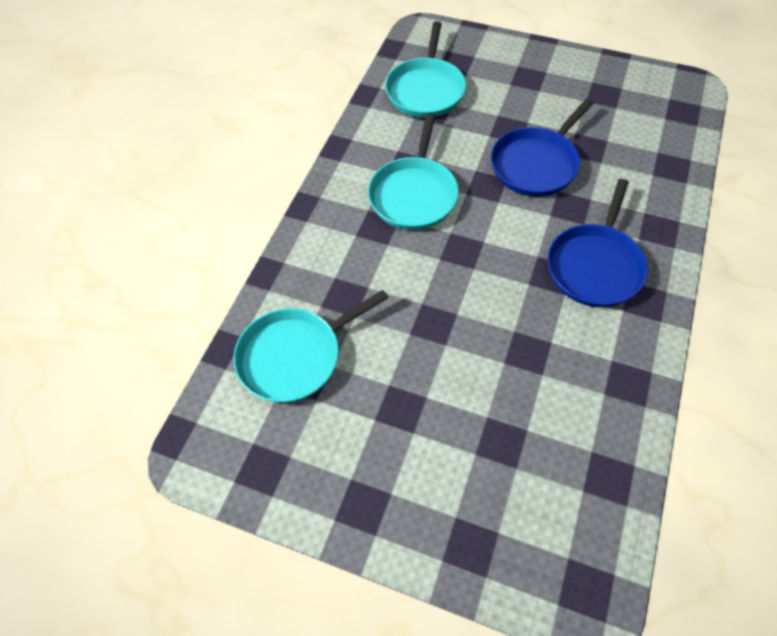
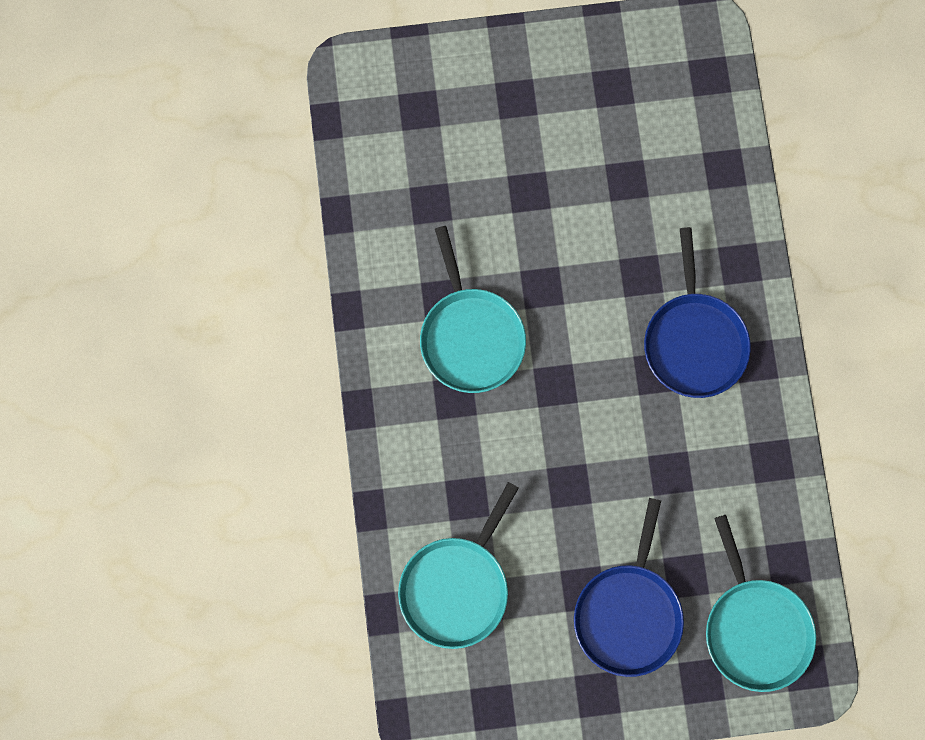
camera: 30 degrees left, 20 degrees up
(426, 90) = (405, 174): turquoise pan -> turquoise pan (755, 628)
(536, 164) = (581, 232): blue pan -> blue pan (628, 613)

